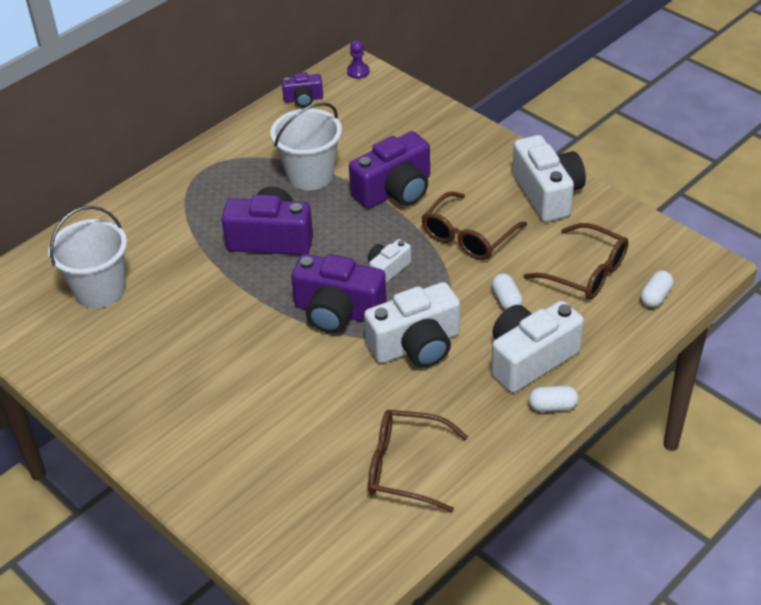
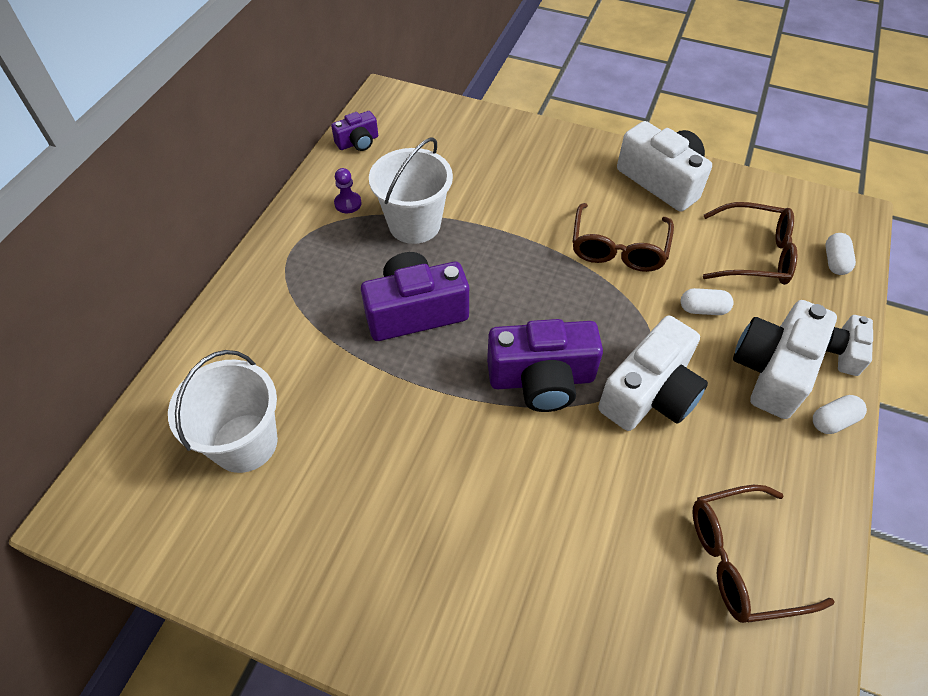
camera: 25 degrees left, 10 degrees up
(358, 72) = (397, 100): purple pawn -> purple pawn (348, 203)
(387, 269) = (562, 311): white camera -> white camera (843, 352)
(395, 190) = (513, 218): purple camera -> none
(506, 300) = (703, 309): white capsule -> white capsule turned 45 degrees counterclockwise

